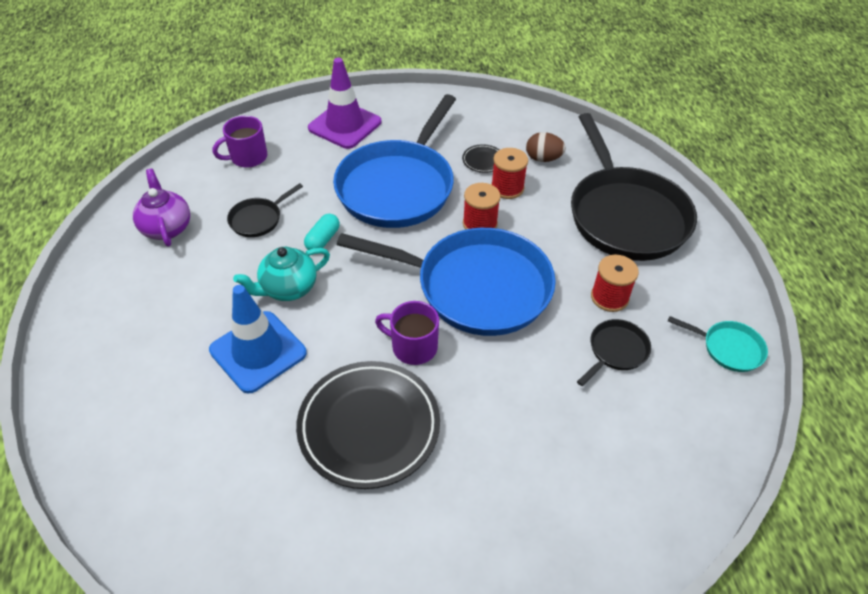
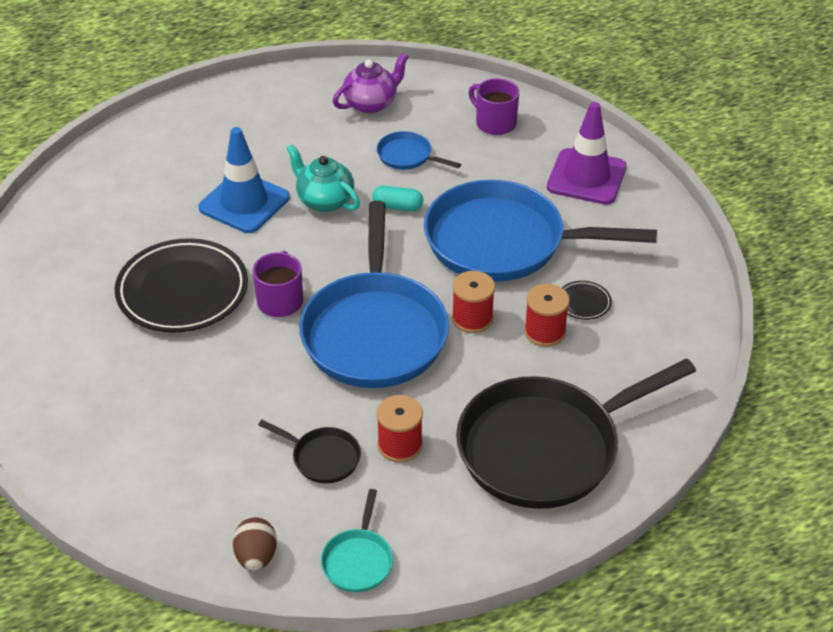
camera: 75 degrees right, 5 degrees down
(258, 219) = (407, 156): black pan -> blue pan
(543, 159) = (616, 356): brown egg -> brown egg (256, 557)

